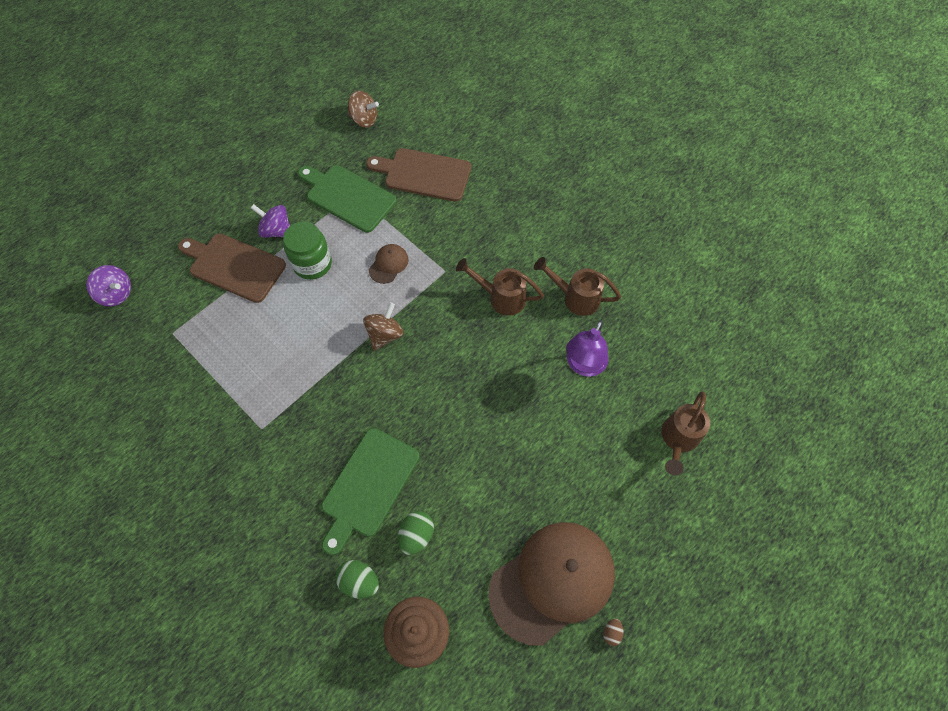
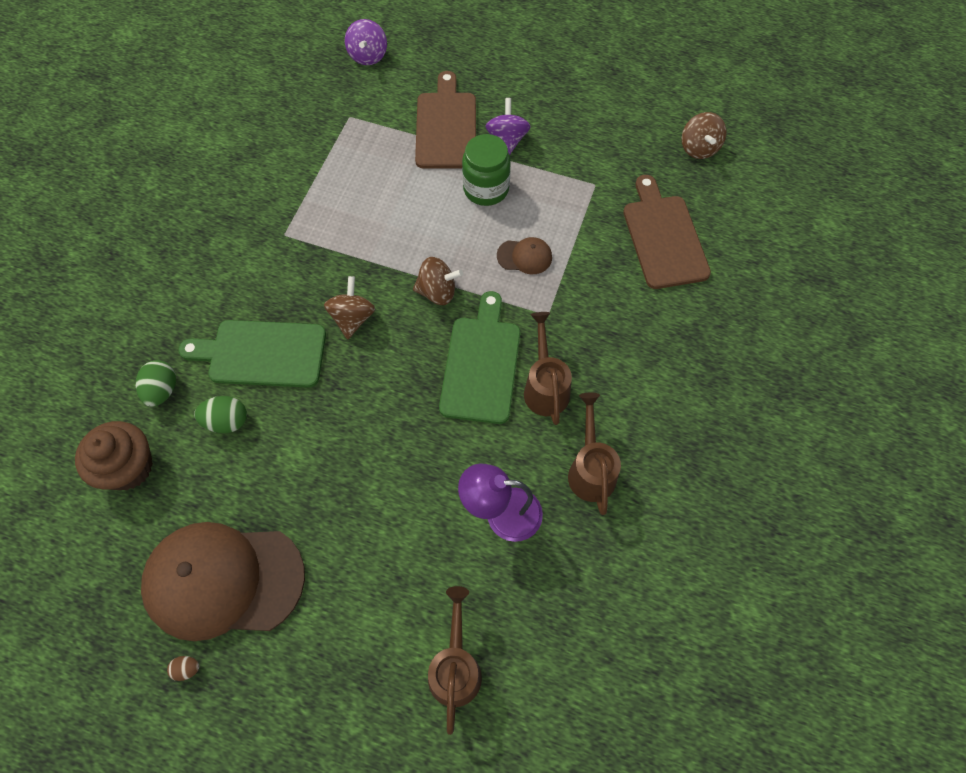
camera: 65 degrees right, 0 degrees up
(348, 197) = (587, 181): green cutting board -> green cutting board (481, 364)
(374, 404) = (352, 318): none -> brown spinning top
(552, 581) = (223, 580): brown cap -> brown cap turned 150 degrees clockwise
(678, 439) = (455, 667): brown watering can -> brown watering can turned 90 degrees clockwise

